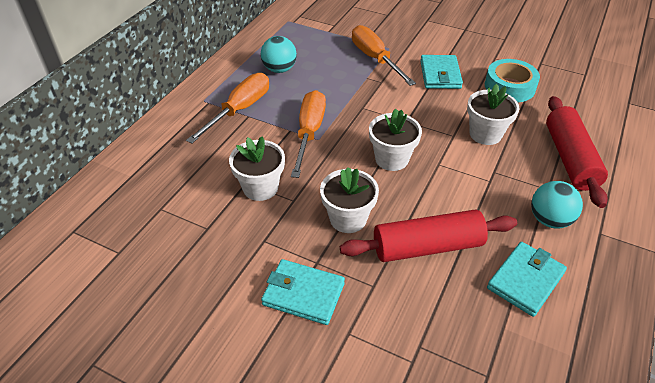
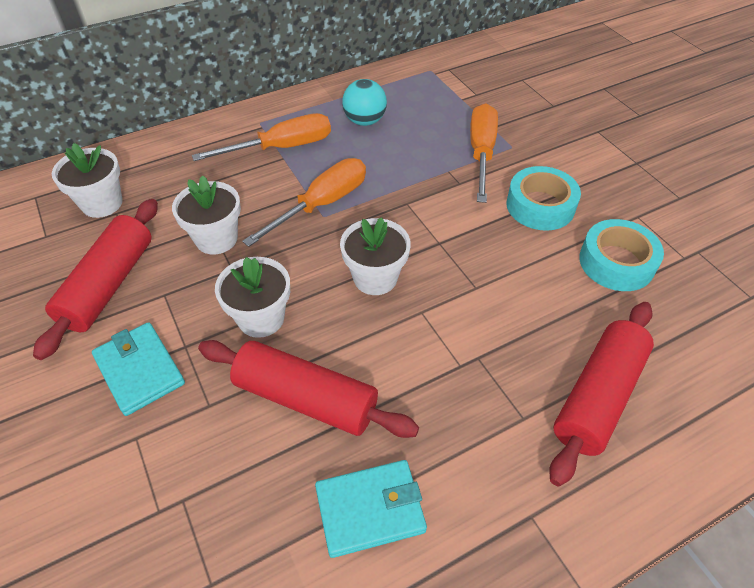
camera: 35 degrees right, 5 degrees up
(215, 256) = (109, 285): none -> red rolling pin
(440, 75) = (540, 206): turquoise wallet -> turquoise tape
(485, 134) = (517, 306): white flower pot -> white flower pot (102, 203)
(549, 220) = (481, 457): turquoise ball -> none

